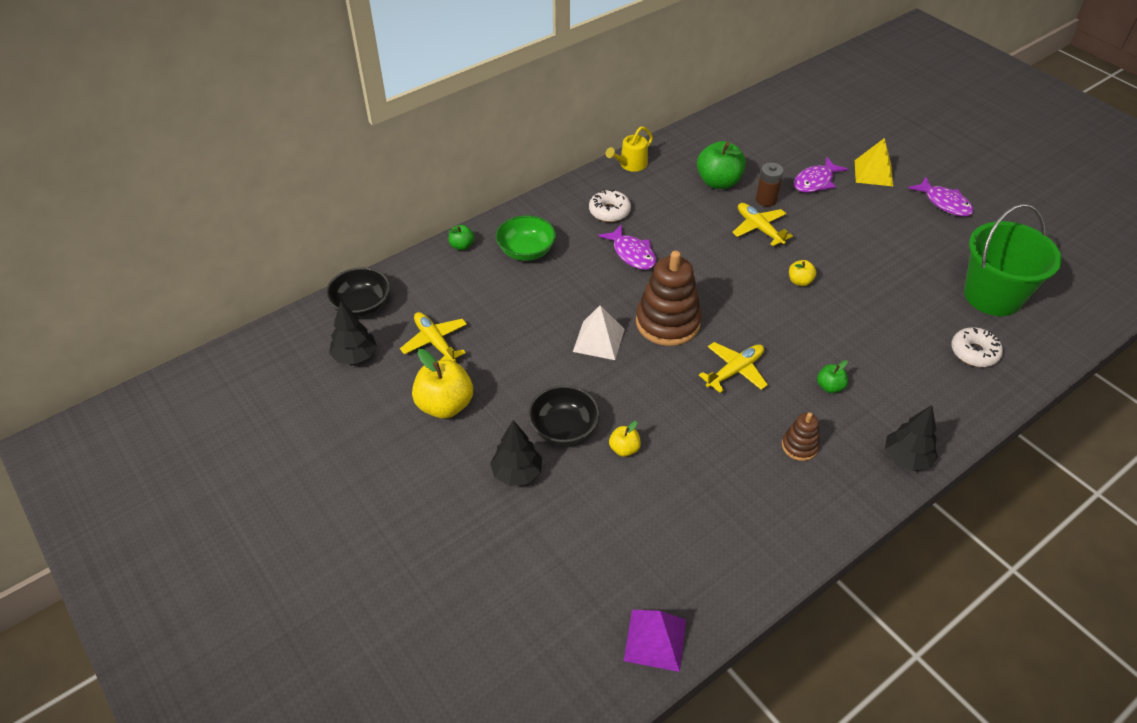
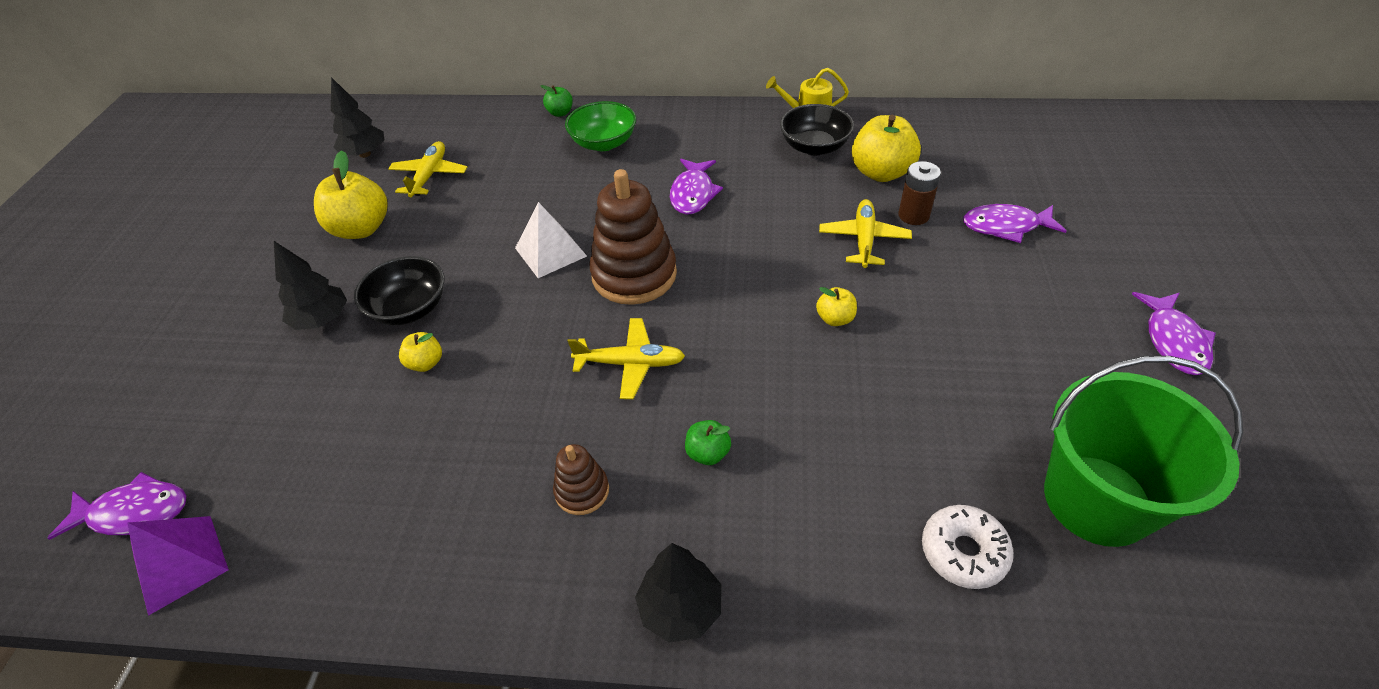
camera: 45 degrees right, 0 degrees up
(361, 305) = (425, 120): black bowl -> black bowl (814, 147)
(584, 645) = (134, 512): none -> purple fish
(609, 211) = (726, 146): white donut -> none
(718, 182) = (881, 172): green apple -> yellow apple
(873, 173) = (1105, 254): yellow pyramid -> none

